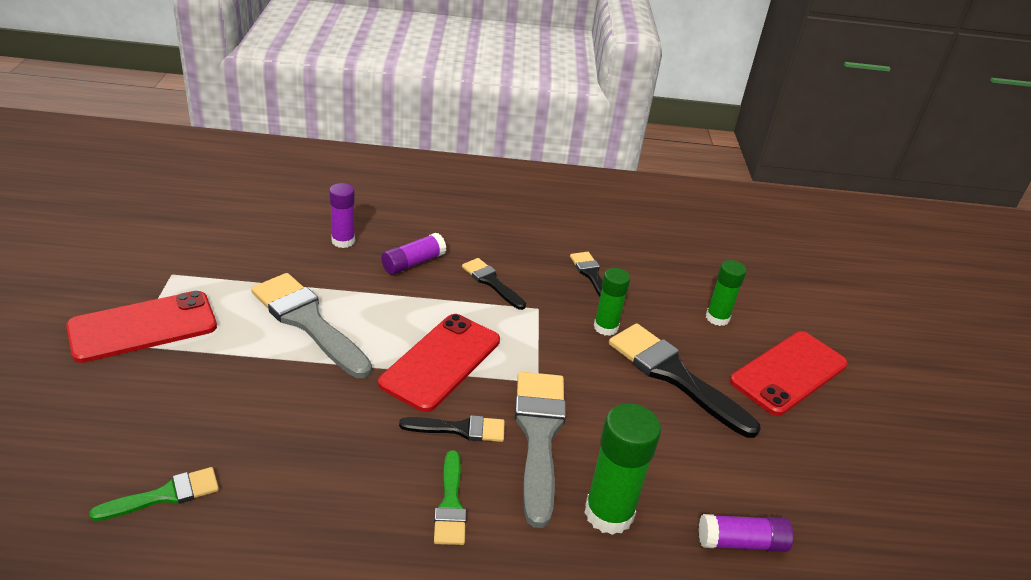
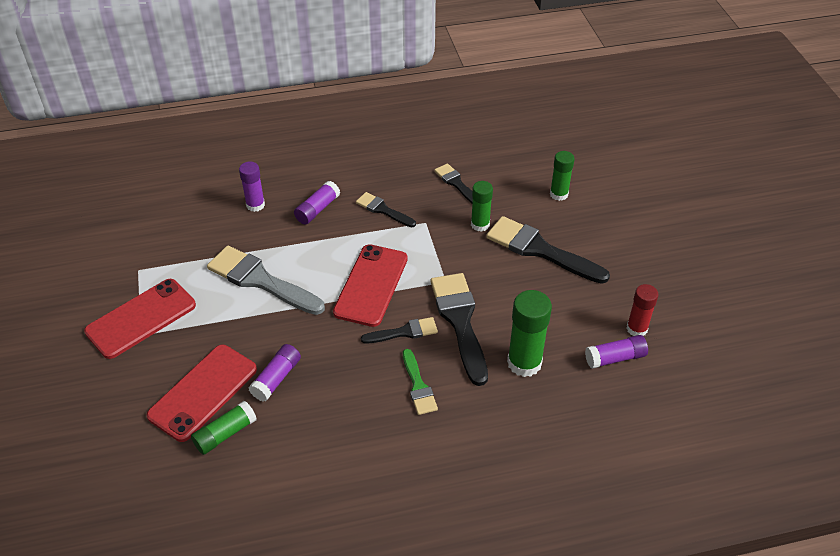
camera: 10 degrees left, 10 degrees up
(165, 495) = (225, 434): green brush -> green glue stick
(268, 442) = (276, 378): none -> purple glue stick
(539, 435) = (460, 321): grey brush -> black brush
(782, 510) = (636, 329): none -> red glue stick
(789, 373) = (620, 225): red phone -> red phone (203, 392)

